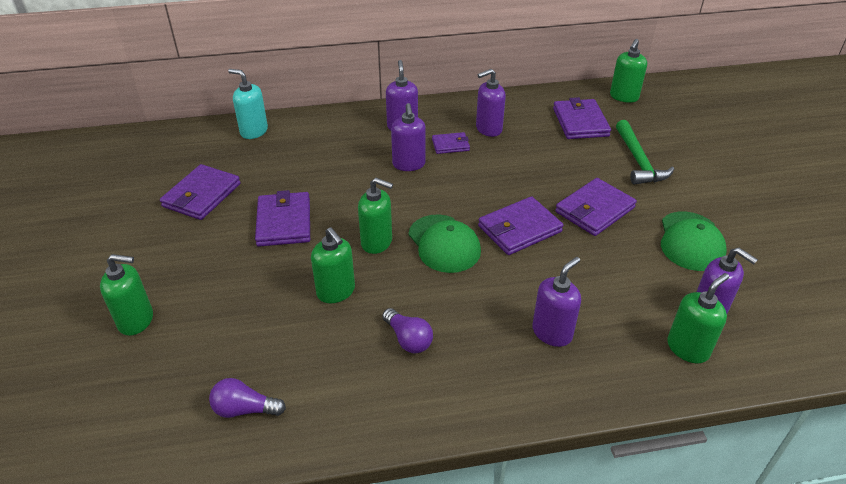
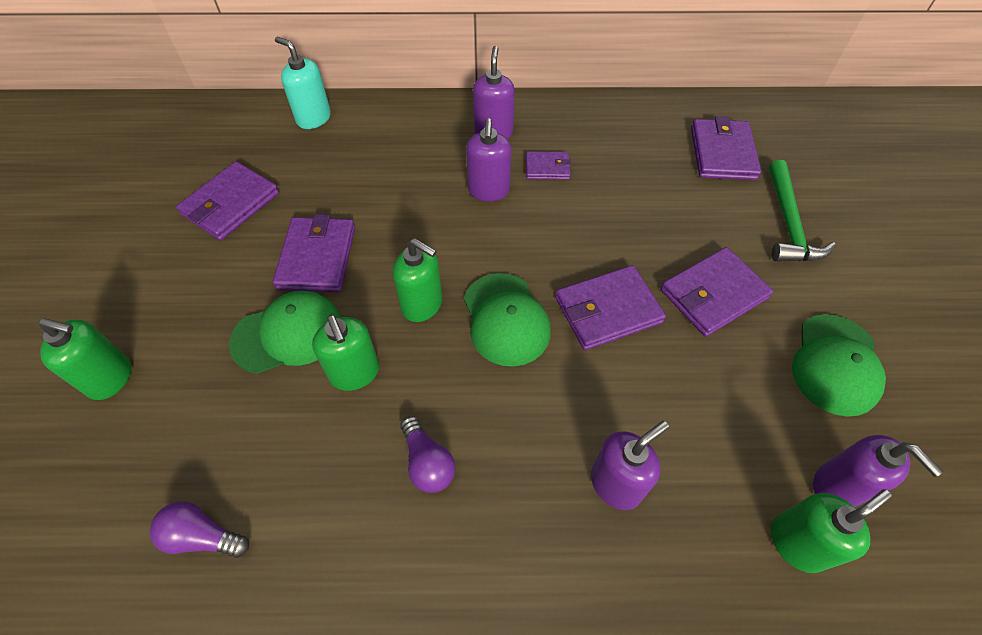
camera: 10 degrees right, 15 degrees up
(274, 274) = (287, 334): none -> green cap
(488, 129) = (600, 149): purple soap dispenser -> none
(624, 97) = (788, 120): green soap dispenser -> none

